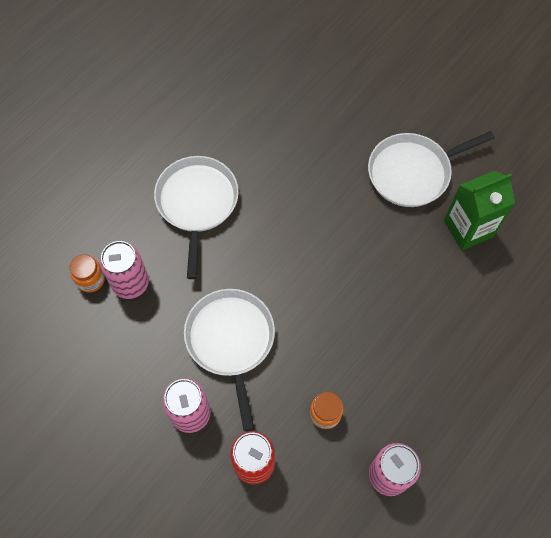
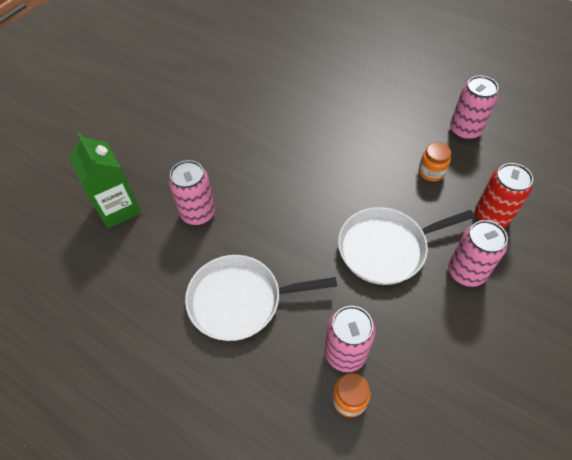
camera: 95 degrees left, 10 degrees down
(298, 172) = (198, 213): none -> pink can
(413, 172) = (196, 129): white pan -> none
(468, 228) = (248, 94): green carton -> green carton (118, 208)

